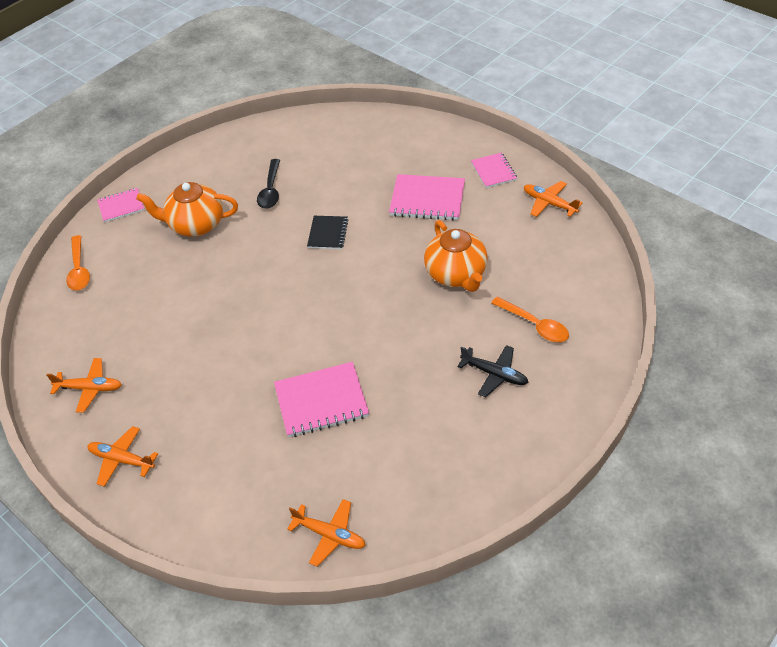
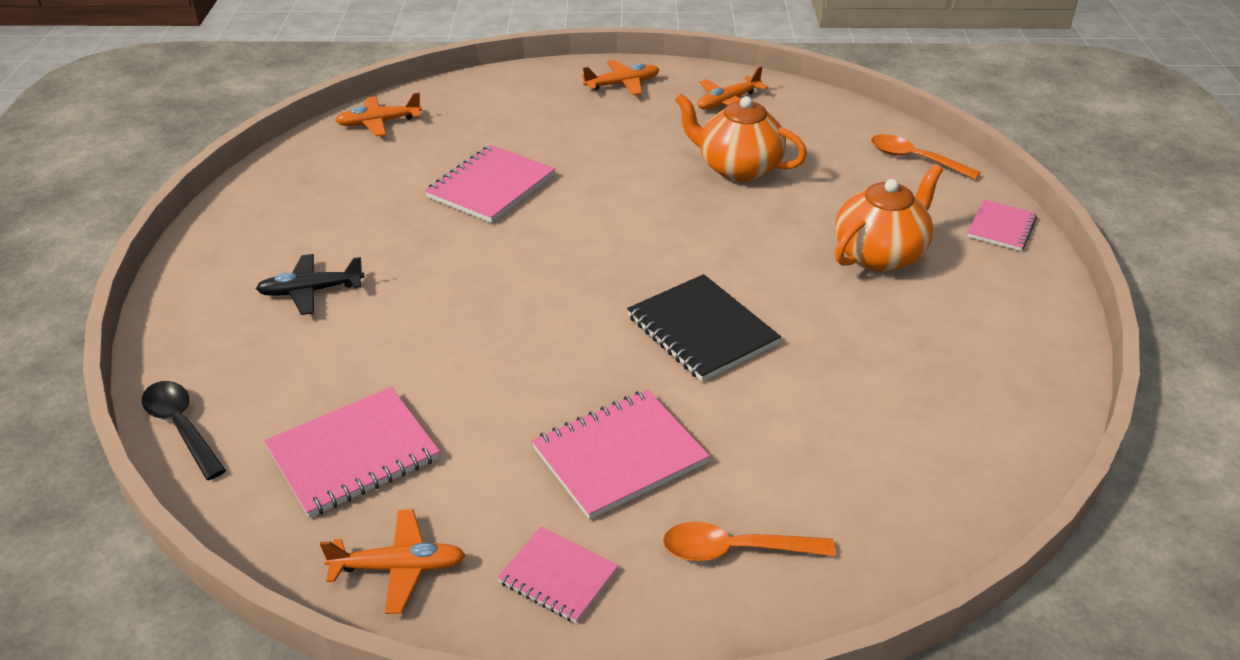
camera: 135 degrees right, 10 degrees down
(271, 190) = (863, 341): black spoon -> black spoon (181, 427)
(328, 233) = (701, 330): black notebook -> black notebook, size x1.64
(456, 274) = (461, 371): orange teapot -> orange teapot (738, 168)
(535, 325) = (293, 365): orange spoon -> orange spoon (735, 550)
(536, 259) = (353, 454): none -> pink notebook

